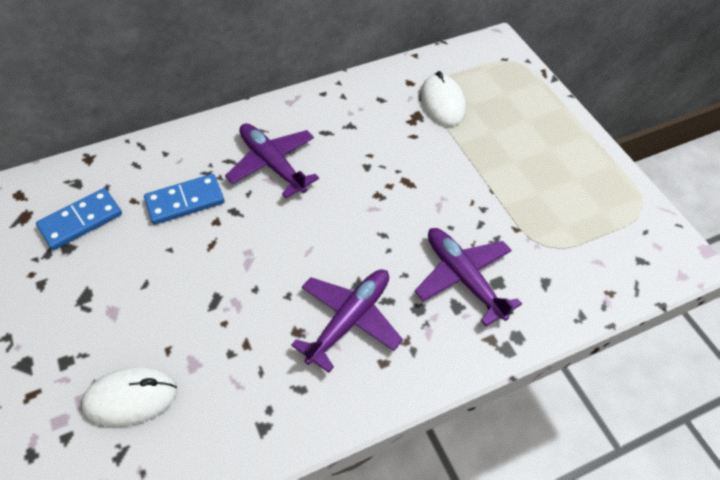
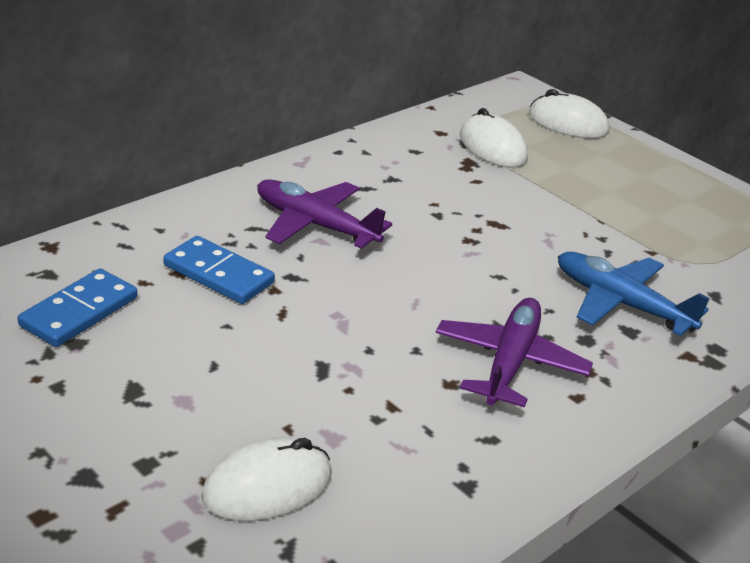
camera: 20 degrees left, 20 degrees down
(185, 201) = (219, 274): blue domino -> blue domino turned 75 degrees clockwise
(464, 278) = (621, 304): purple plane -> blue plane
(516, 84) = (568, 123): none -> white mouse

